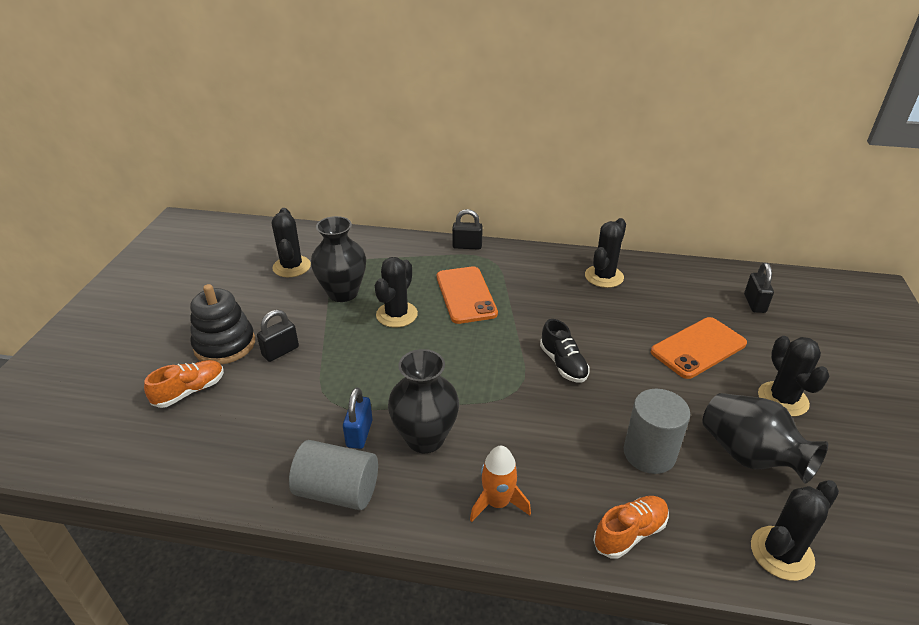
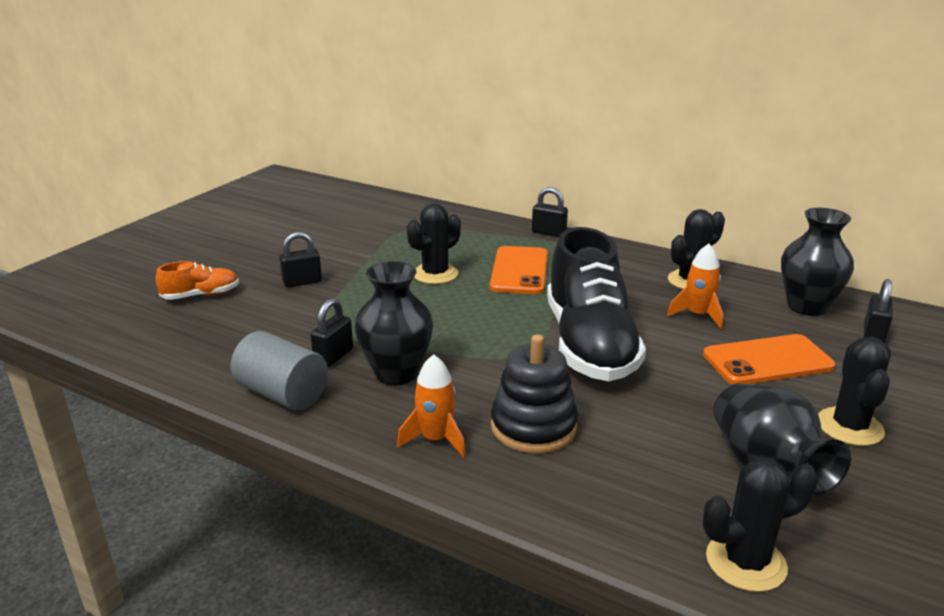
camera: 20 degrees right, 10 degrees down
(225, 345) = (255, 268): black stacking toy -> black stacking toy (533, 427)
(292, 267) = (357, 222): black cactus -> none
(343, 293) = (392, 249): black vase -> black vase (807, 307)
(359, 434) = (333, 356): blue padlock -> black padlock
(563, 364) = (589, 344): black shoe -> black shoe, size x2.25
(627, 312) = (698, 315): none -> orange rocket
(630, 533) = (566, 498): orange shoe -> none
(649, 453) = (638, 438): grey cylinder -> none

